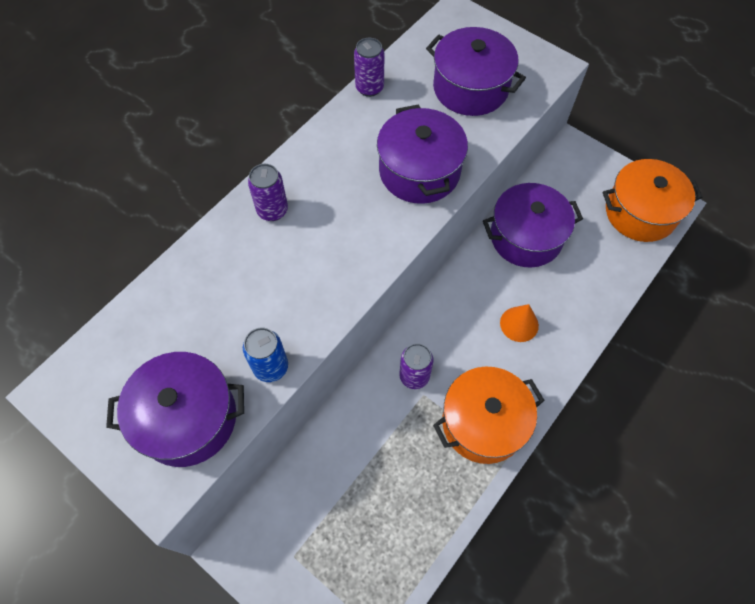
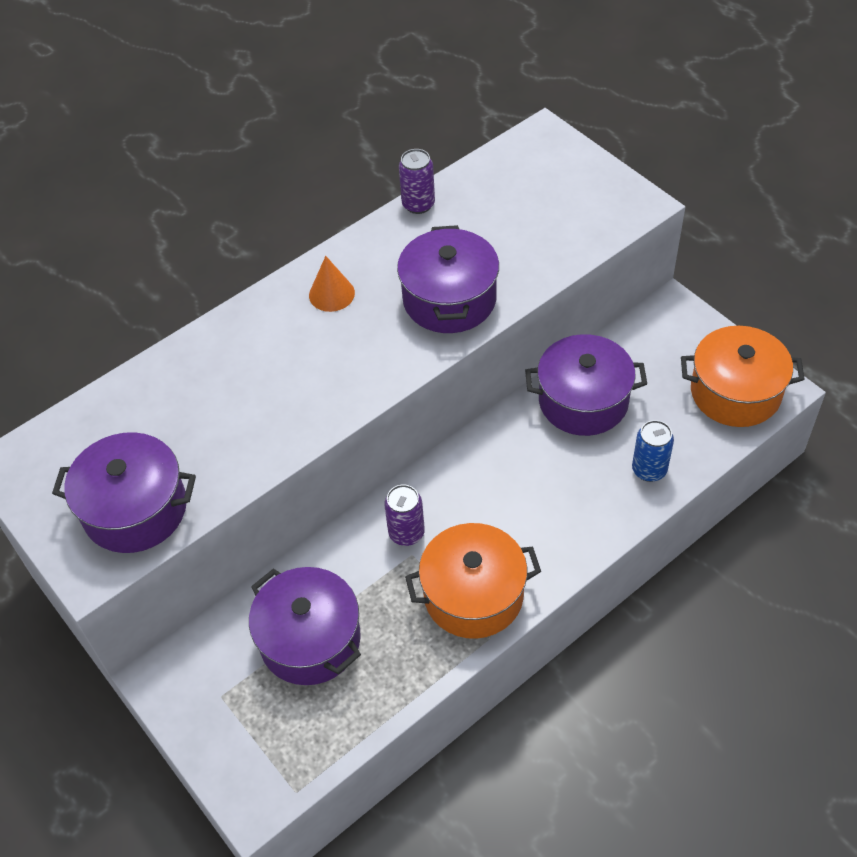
camera: 15 degrees right, 10 degrees down
(271, 367) = (233, 473): blue can -> blue can (649, 470)
(272, 210) = (276, 319): purple can -> none
(470, 88) = (535, 217): purple pot -> purple pot (310, 640)
(519, 324) = (547, 496): orange cone -> orange cone (331, 294)

